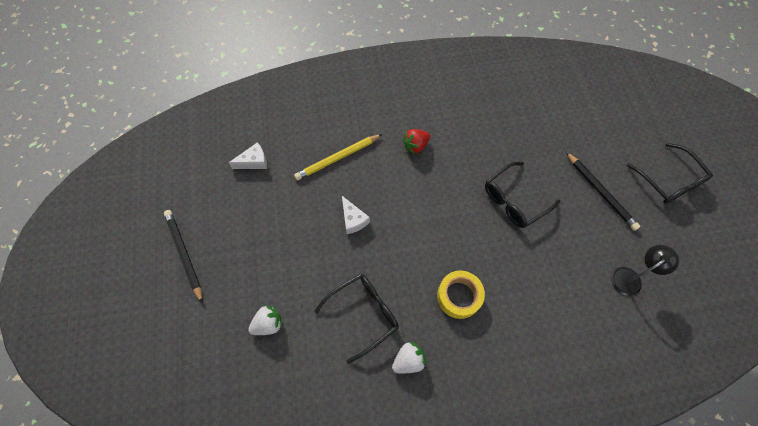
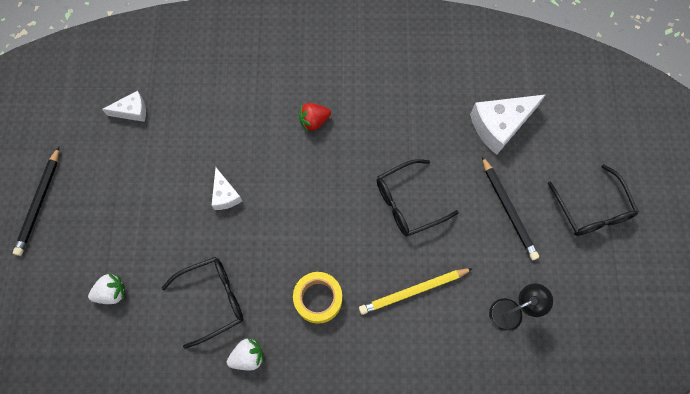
camera: 10 degrees right, 5 degrees up
(184, 254) = (39, 203): black pencil -> black pencil turned 150 degrees counterclockwise
(337, 158) = (224, 122): yellow pencil -> yellow pencil (413, 291)
(572, 125) = (500, 126): none -> white cheese

